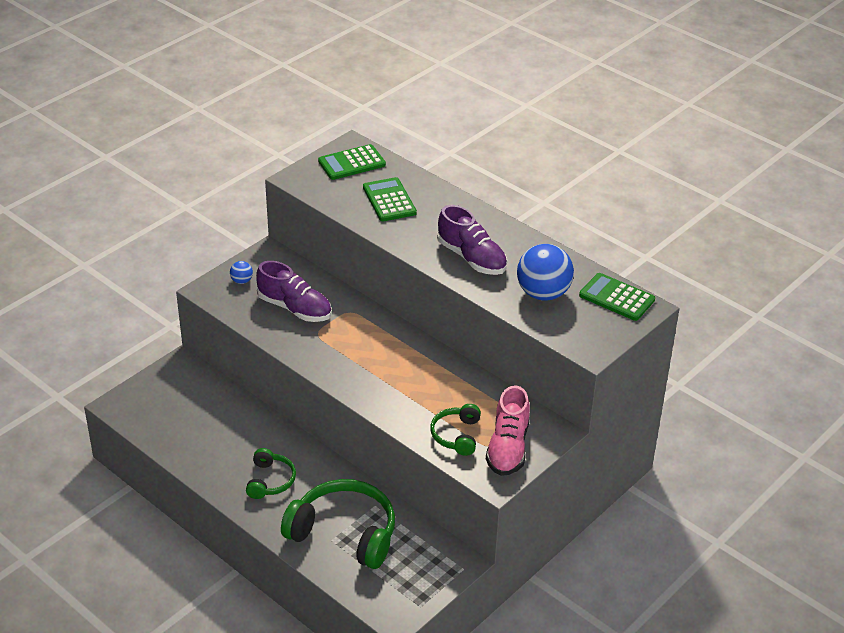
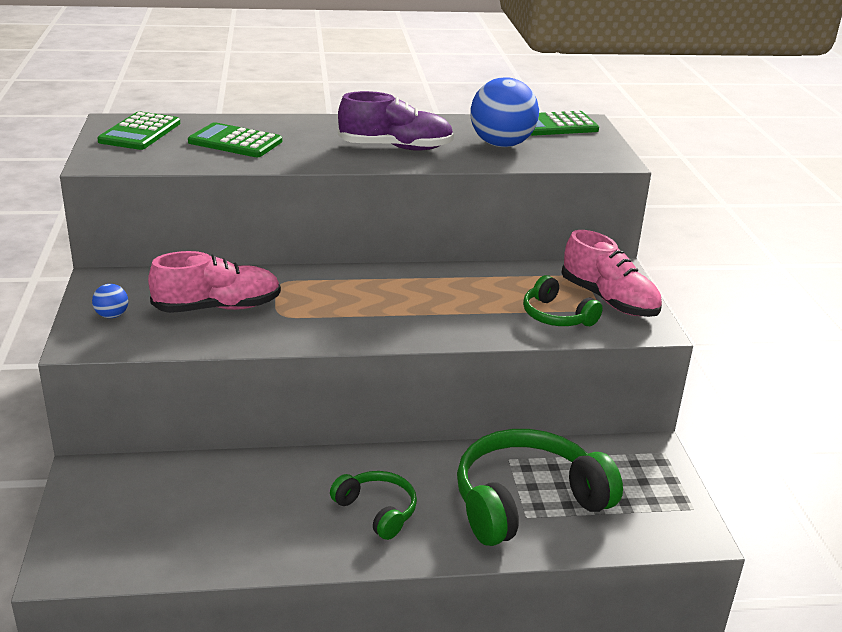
camera: 50 degrees left, 10 degrees down
(295, 308) = (218, 308): purple shoe -> pink shoe

